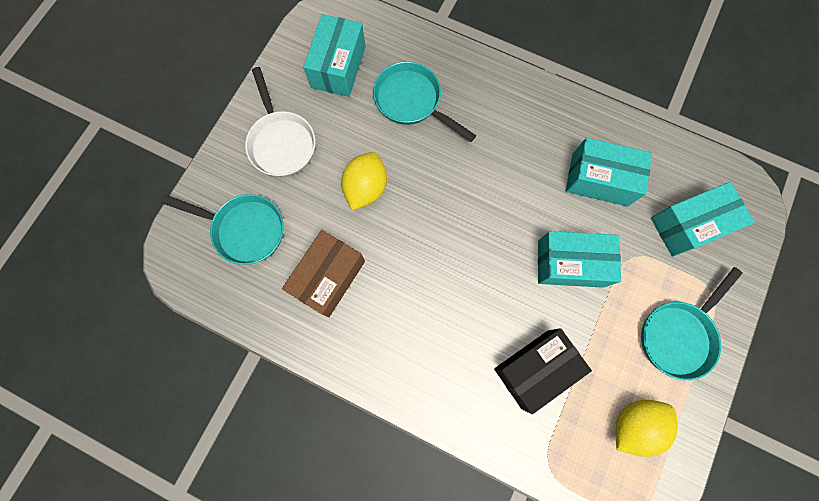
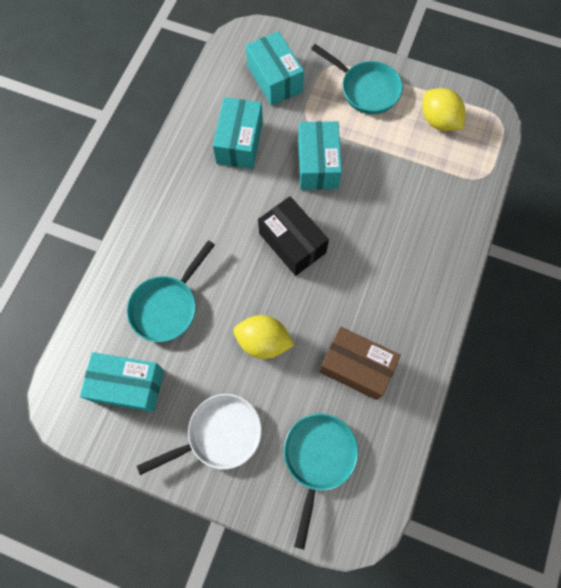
camera: 95 degrees left, 5 degrees down
(535, 369) = (409, 189): black box -> black box (292, 243)

